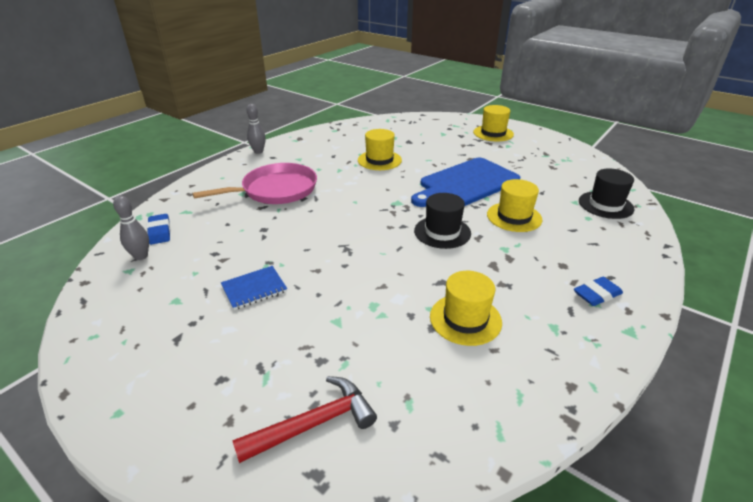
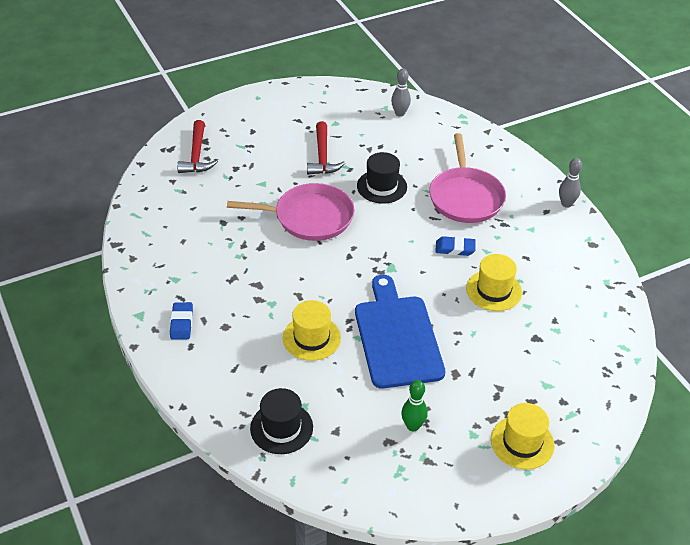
camera: 115 degrees right, 10 degrees up
(159, 232) = (430, 124): blue eraser -> blue eraser (455, 248)
(254, 289) = (322, 156): blue notebook -> red hammer
(369, 264) = (309, 217): none -> pink pan
(442, 232) = (322, 276): black hat -> black hat (381, 186)
(465, 319) = (217, 240): yellow hat -> none
(530, 162) = (413, 426): none -> green bowling pin

